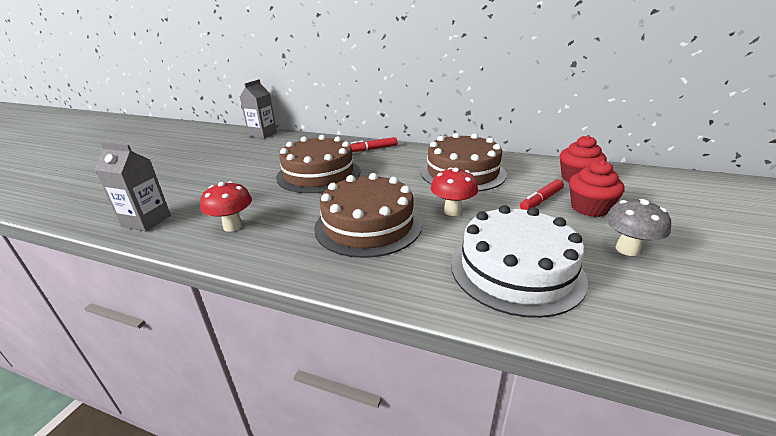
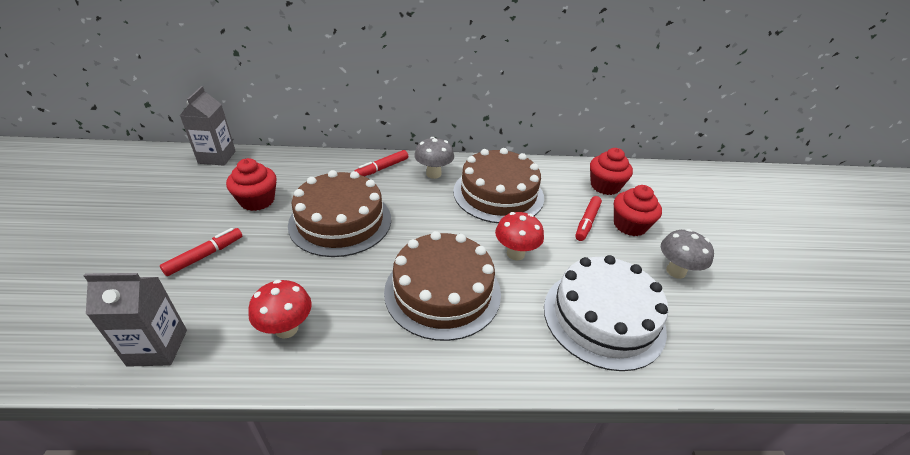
camera: 25 degrees left, 10 degrees up
(214, 180) = (205, 255): none -> red marker
(270, 157) = (257, 200): none -> red cupcake
(413, 155) = (433, 174): none -> grey mushroom

